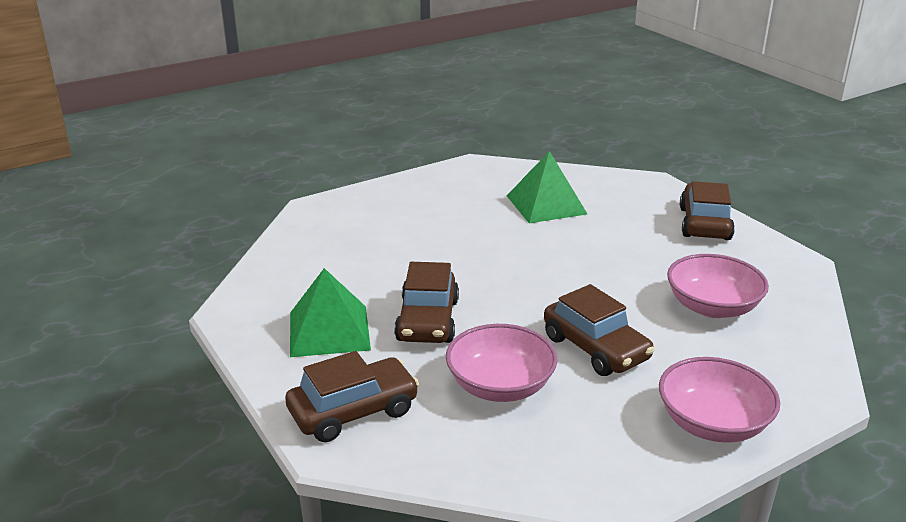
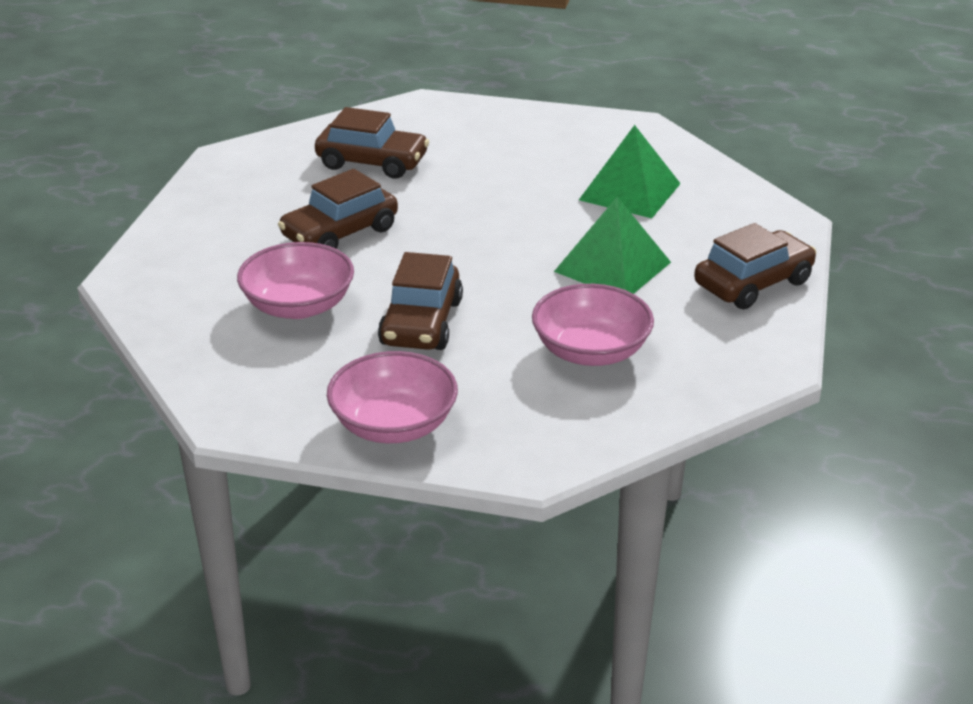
camera: 45 degrees right, 5 degrees up
(329, 330) = (261, 203): green pyramid -> green pyramid (612, 266)
(353, 411) = (177, 264): brown car -> brown car (372, 162)

